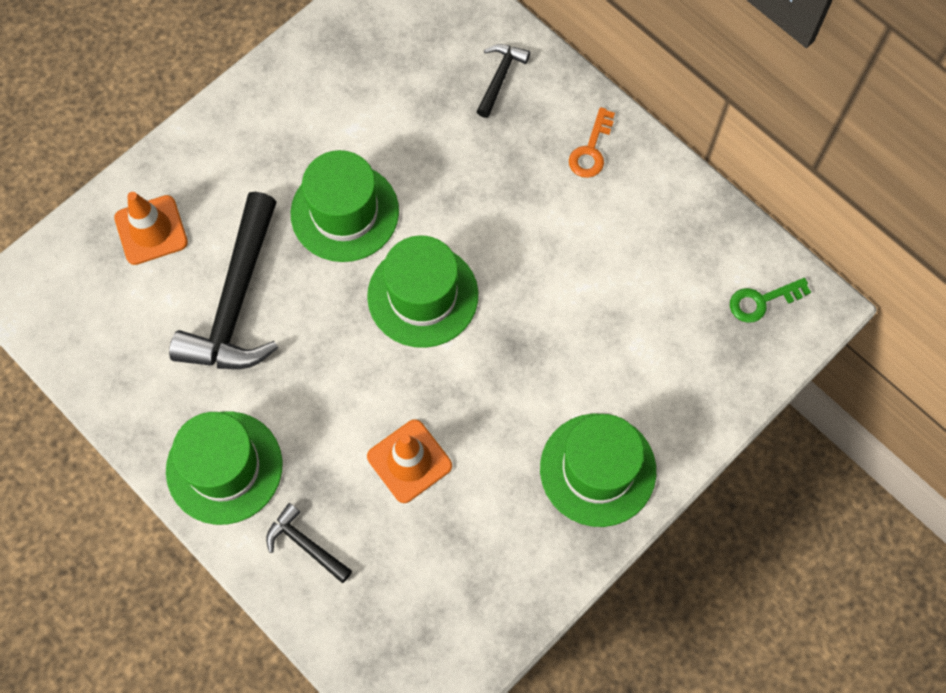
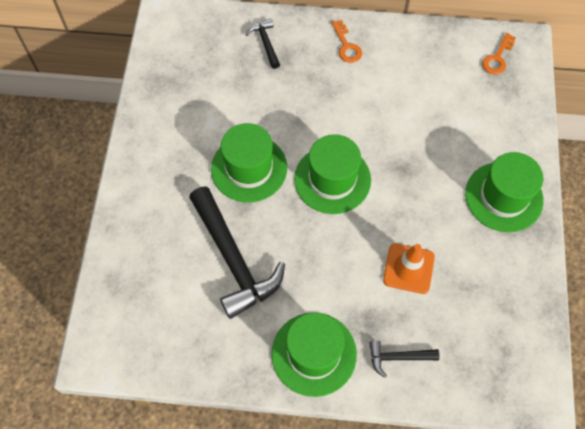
camera: 40 degrees left, 5 degrees down
(151, 230) = (146, 259): orange traffic cone -> none
(762, 301) = (497, 58): green key -> orange key

